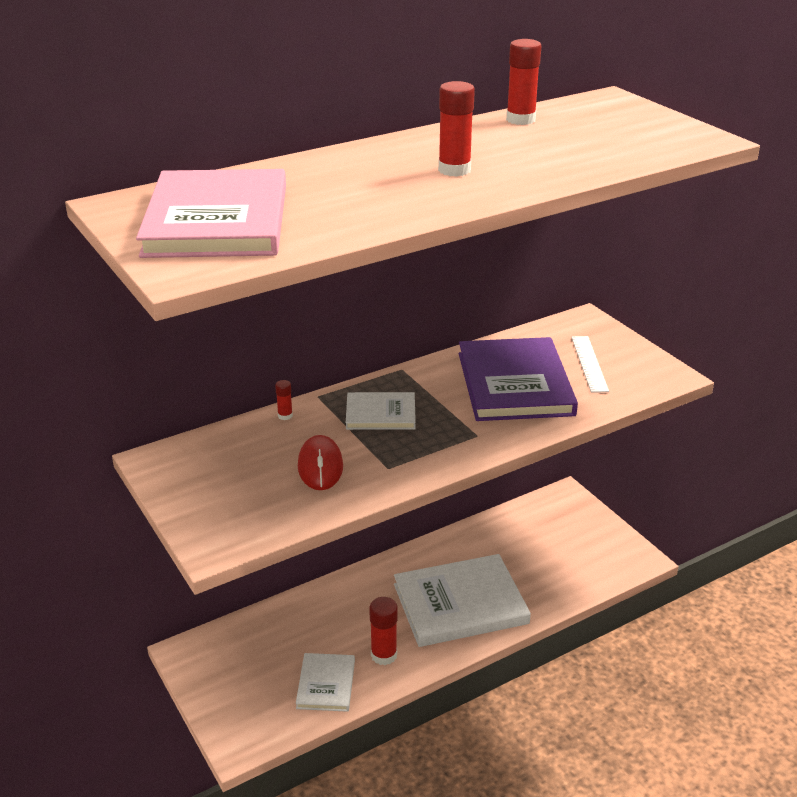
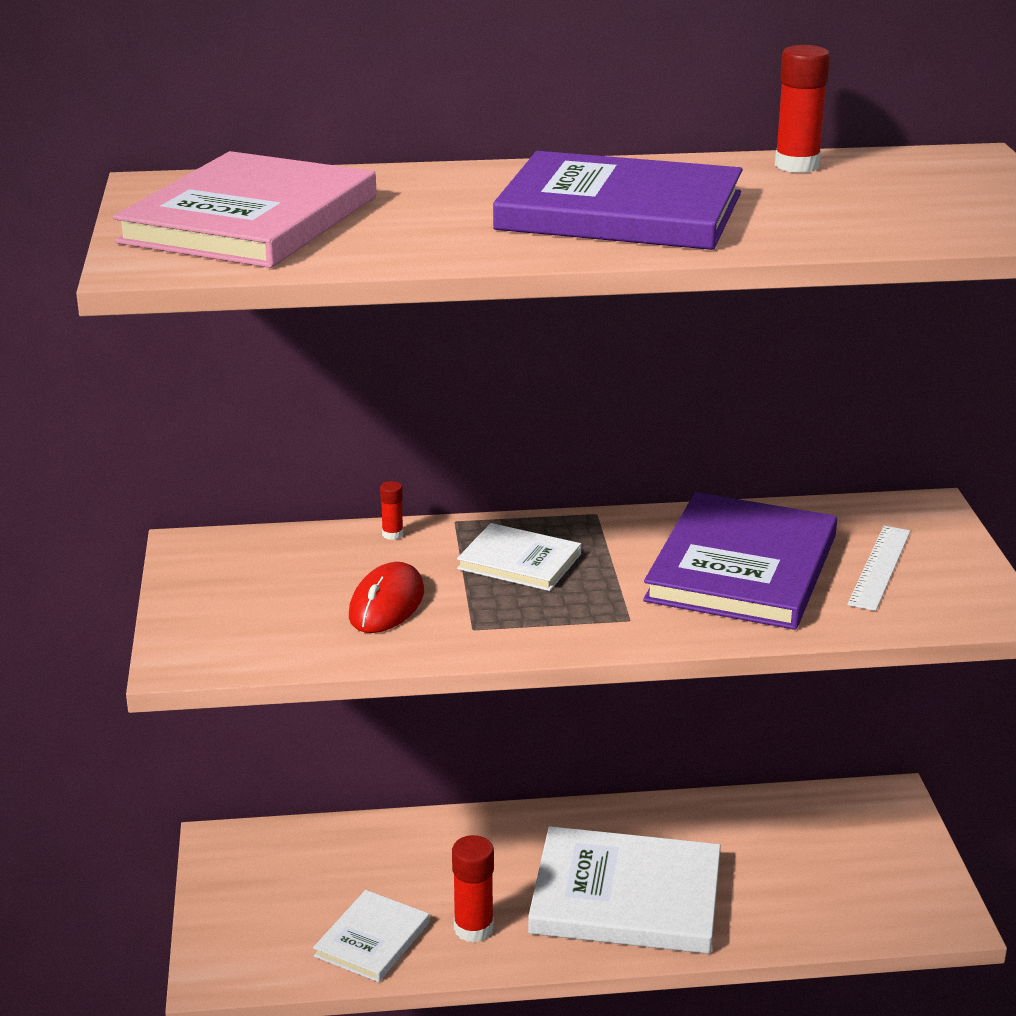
camera: 25 degrees right, 5 degrees down
(454, 170) = (620, 211): red glue stick -> purple book

